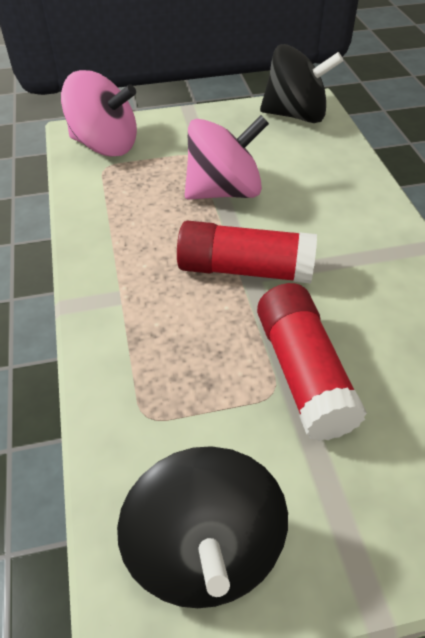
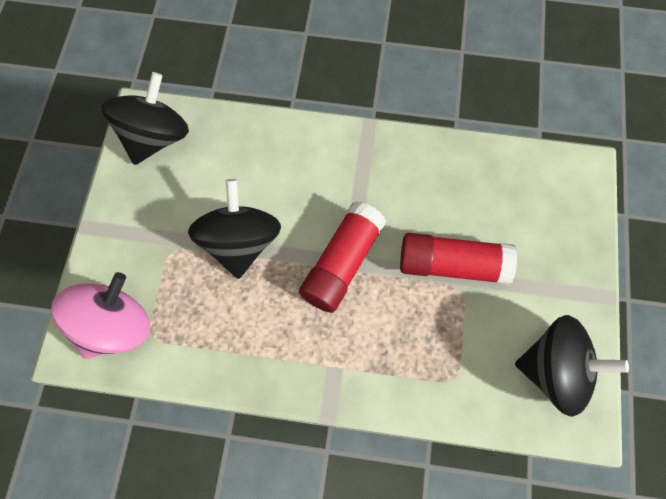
camera: 70 degrees left, 20 degrees up
(224, 191) = (240, 243): pink spinning top -> black spinning top

